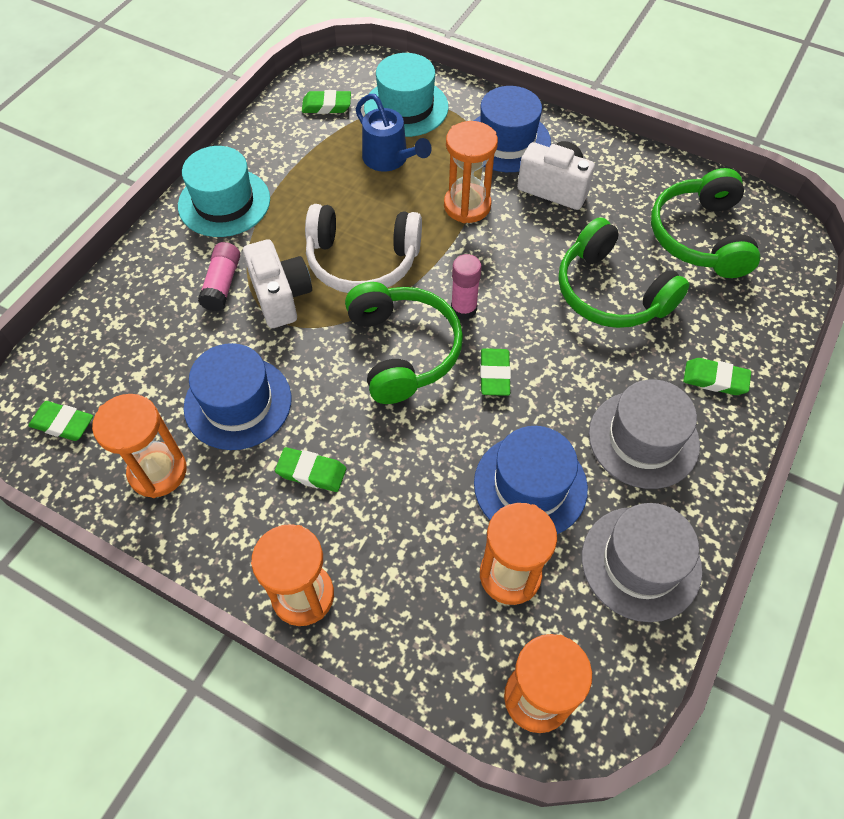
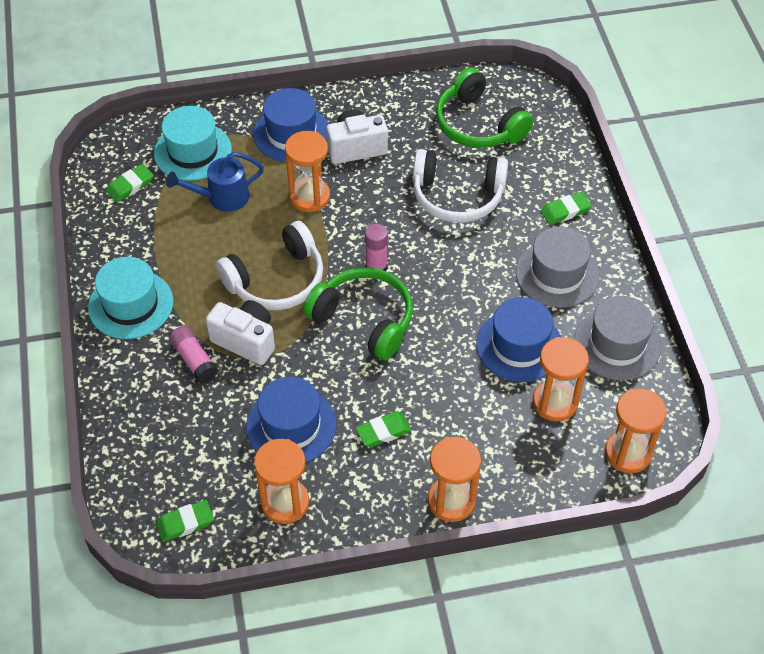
camera: 40 degrees left, 5 degrees down
(390, 160) = (221, 197): blue watering can -> blue watering can turned 150 degrees clockwise
(494, 374) = (436, 295): green eraser -> none
(611, 292) = (457, 196): green headphones -> white headphones

